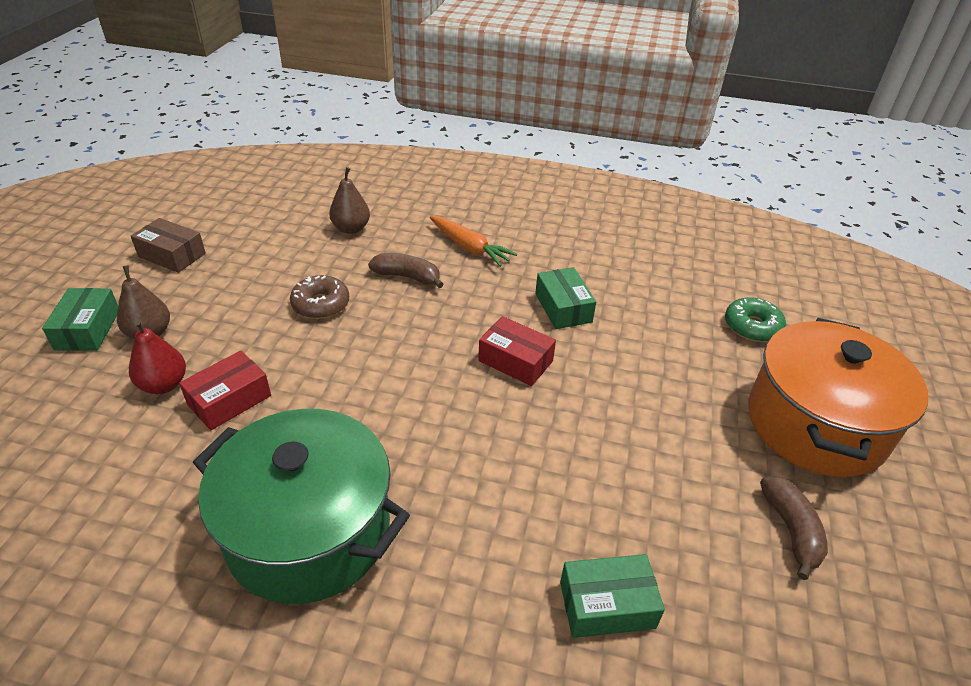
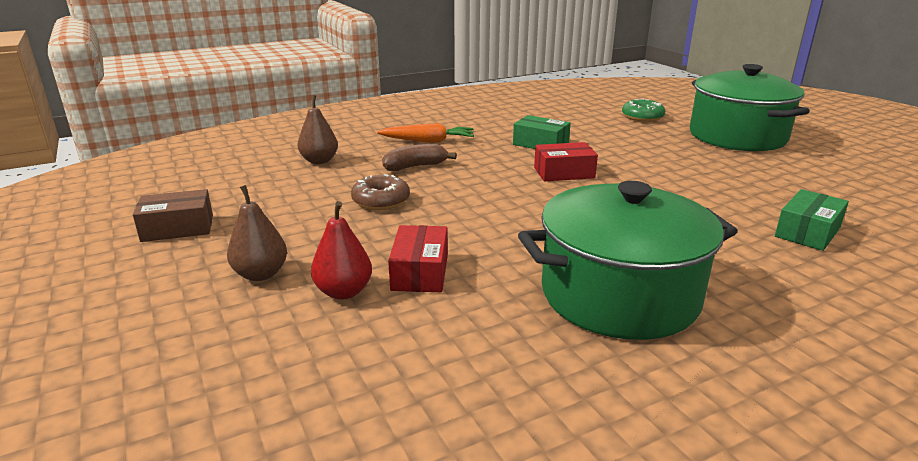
camera: 40 degrees left, 15 degrees down
(88, 329) = (185, 300): green box -> none
(791, 530) = (804, 171): brown banana -> none
(815, 424) = (737, 136): orange pot -> green pot

